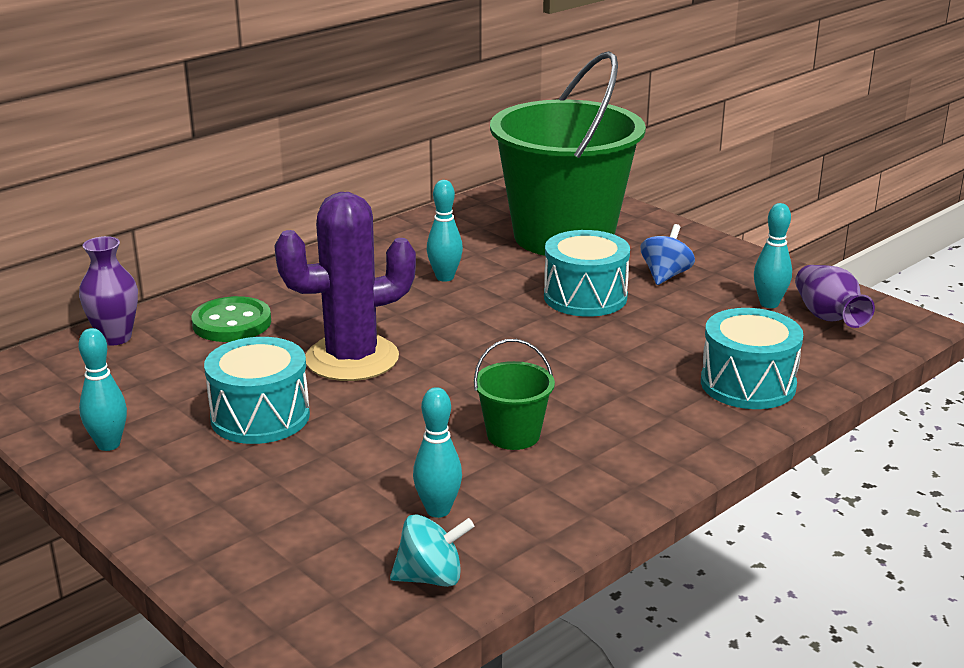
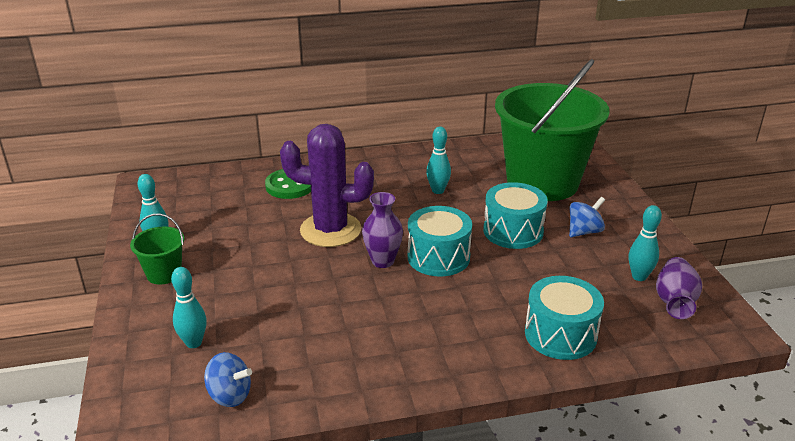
camera: 30 degrees right, 5 degrees up
(115, 338) = (224, 177): purple vase -> purple vase (383, 261)
(260, 417) = (246, 252): turquoise drum -> turquoise drum (438, 257)
(431, 577) = (230, 395): turquoise spinning top -> blue spinning top
(438, 510) = (277, 351): turquoise bowling pin -> turquoise bowling pin (194, 343)
(513, 435) = (370, 316): green bucket -> green bucket (164, 274)

